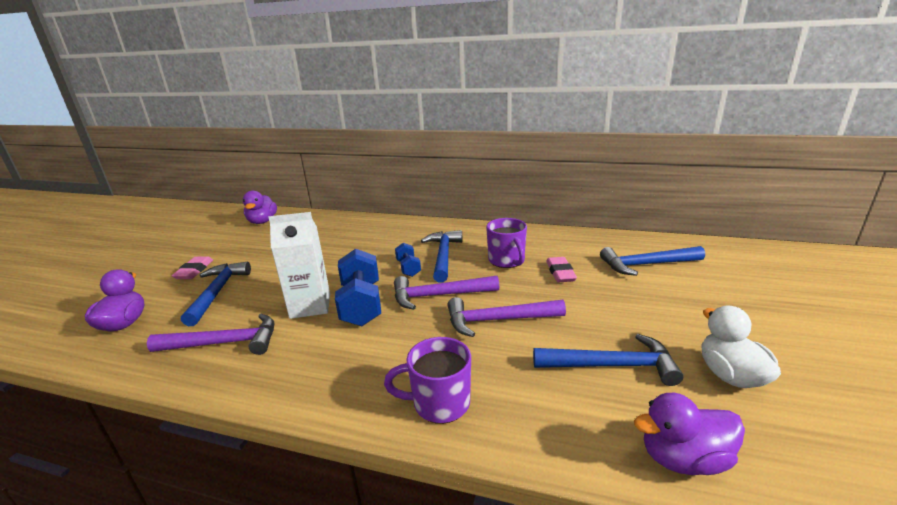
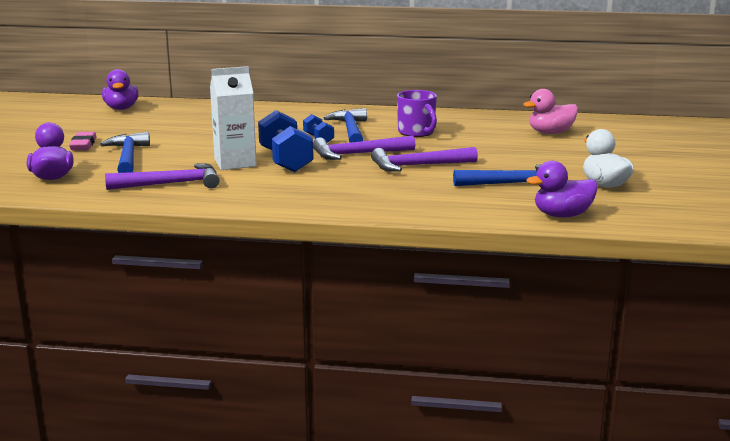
camera: 10 degrees left, 5 degrees down
(439, 403) = (384, 203): purple mug -> none
(560, 273) = (470, 139): pink eraser -> none
(646, 265) = (550, 133): blue hammer -> pink duck

